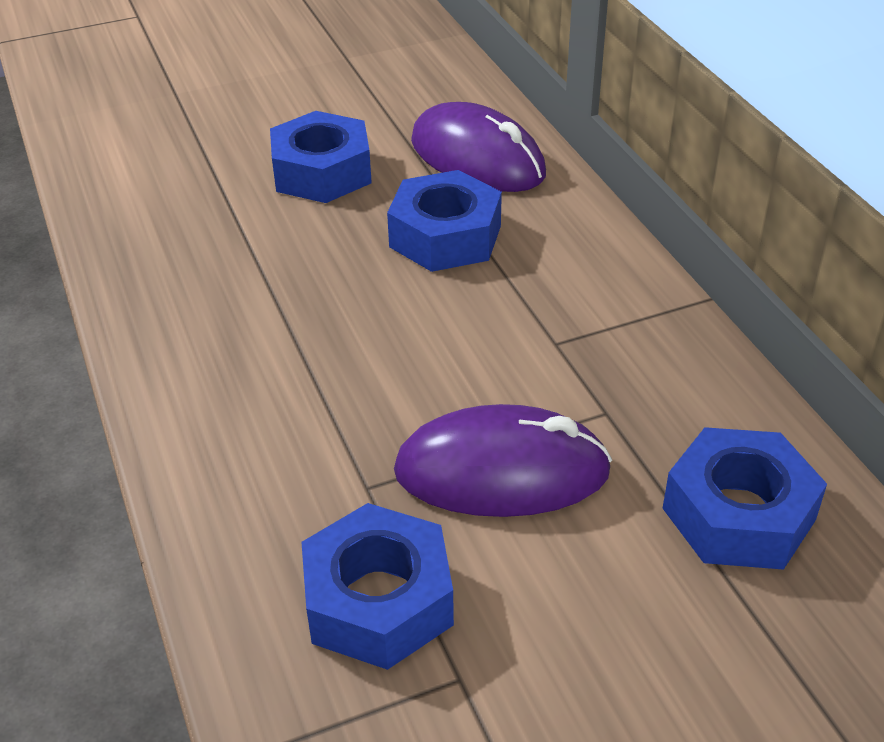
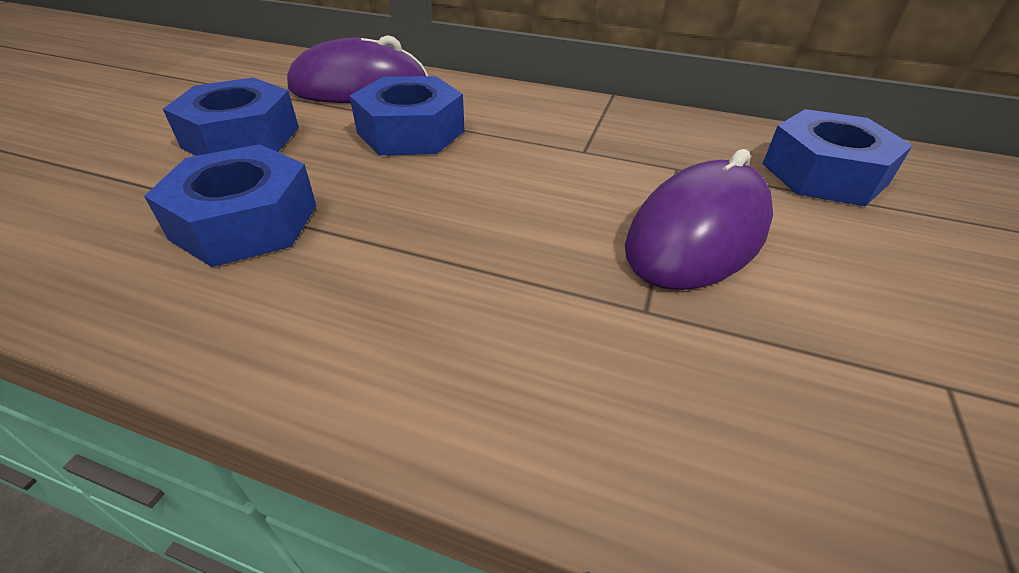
camera: 50 degrees left, 0 degrees up
(378, 601) = (813, 384): blue nut -> blue nut (245, 222)

